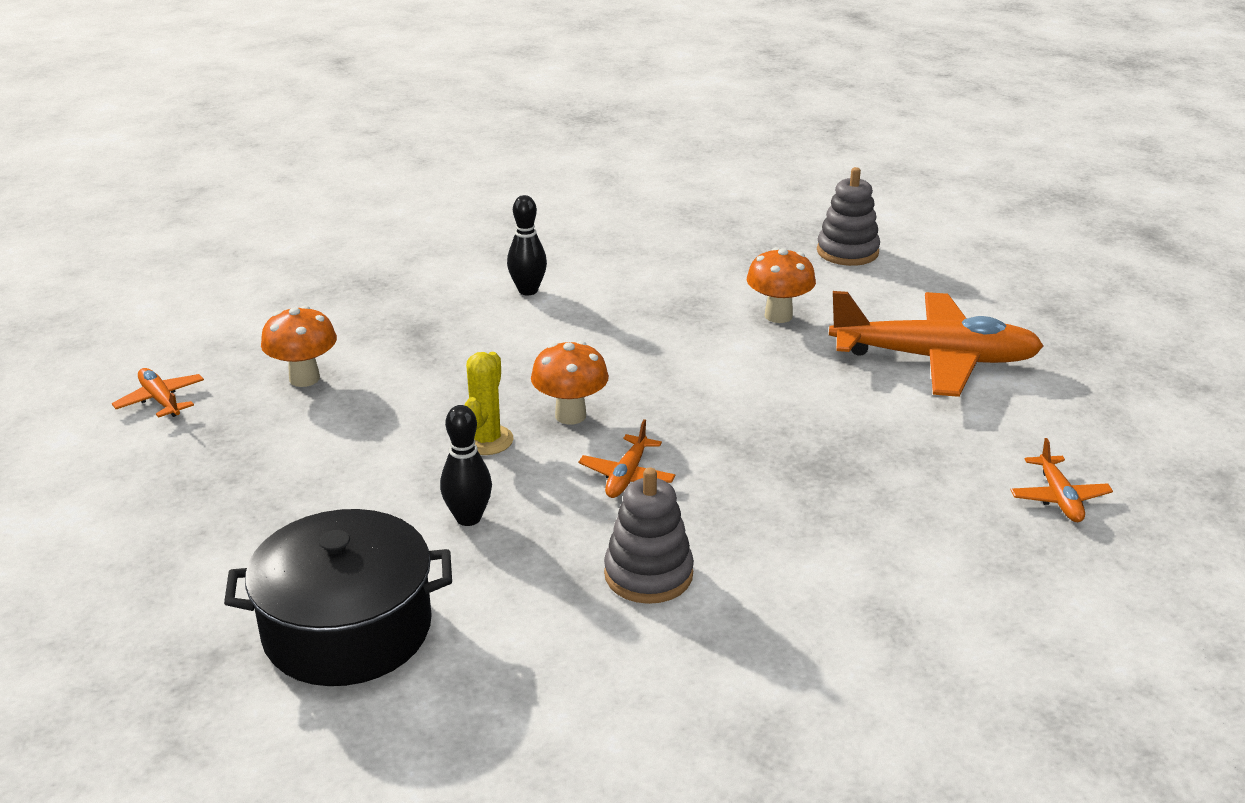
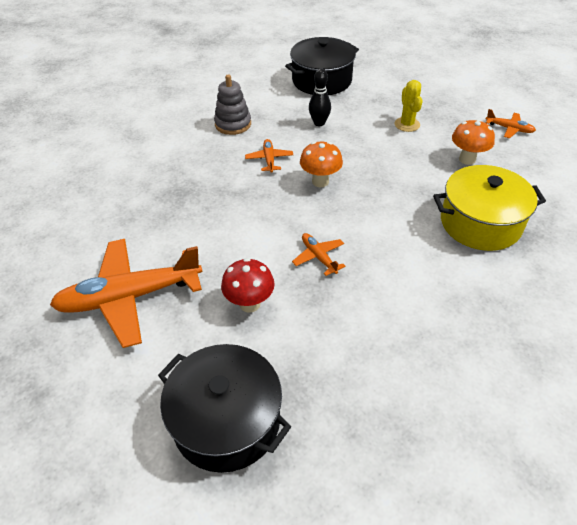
camera: 155 degrees right, 15 degrees up
(409, 308) = (480, 223): none -> yellow pot
(486, 440) = (346, 156): yellow cactus -> yellow cactus (407, 124)
(528, 290) = (431, 266): black bowling pin -> none
(778, 316) = (250, 304): orange mushroom -> red mushroom
(847, 252) = (226, 421): grey stacking toy -> black pot
(1059, 498) = (56, 212): orange plane -> orange plane (318, 257)

